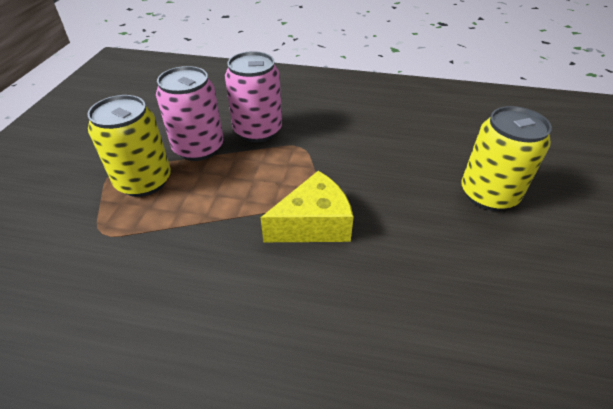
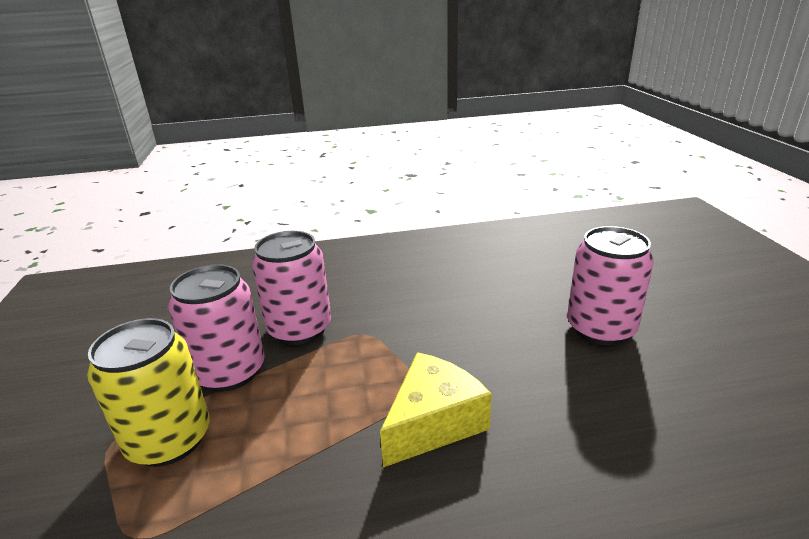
camera: 20 degrees left, 15 degrees down
(488, 194) = (600, 328): yellow can -> pink can

